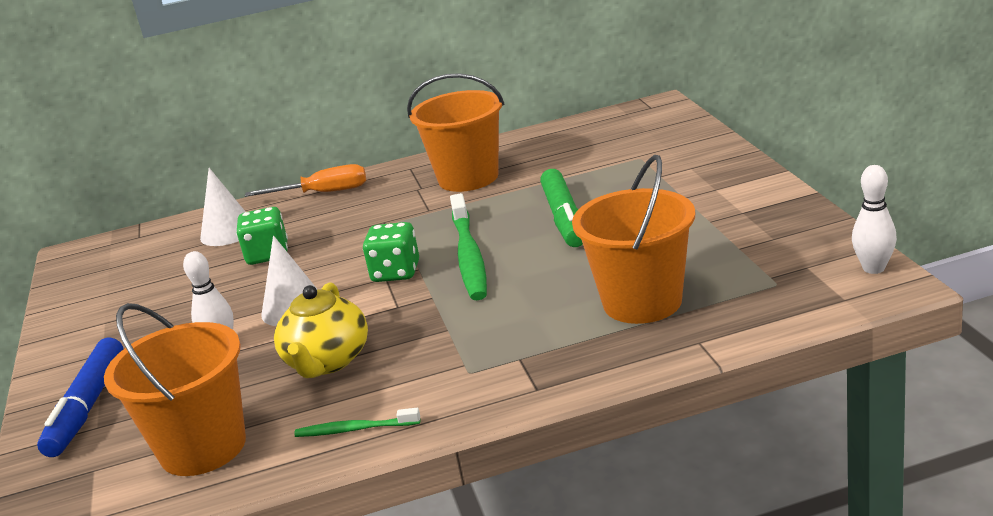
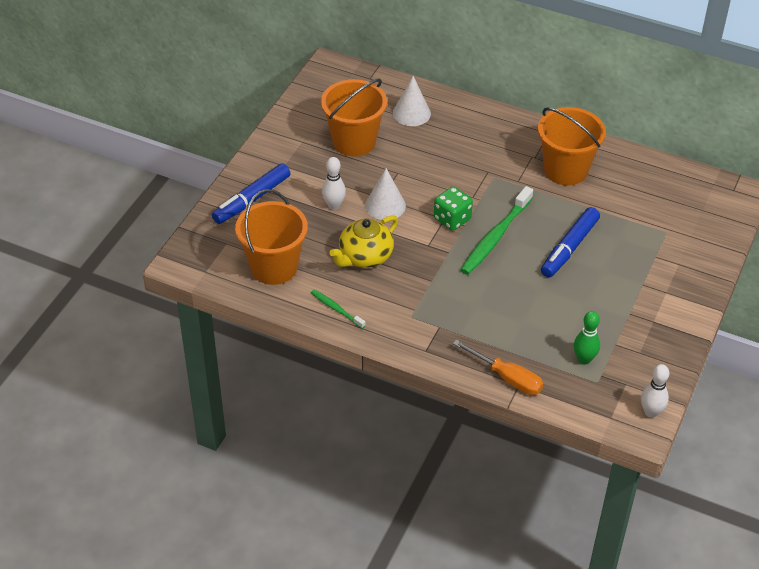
camera: 35 degrees right, 20 degrees up
(267, 255) = (412, 151): green dice -> none
(323, 193) = (485, 118): orange screwdriver -> orange screwdriver (507, 378)
(564, 218) = (569, 248): green marker -> blue marker
(642, 302) = (528, 339): orange bucket -> orange bucket (354, 141)
(730, 277) = (584, 359): none -> green bowling pin

